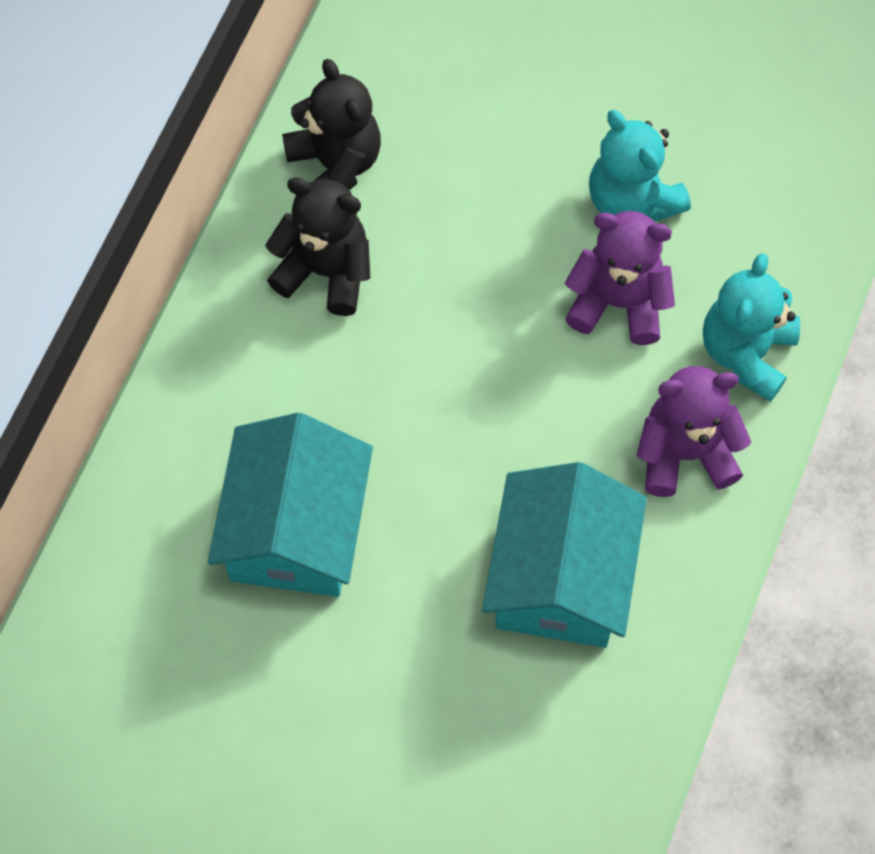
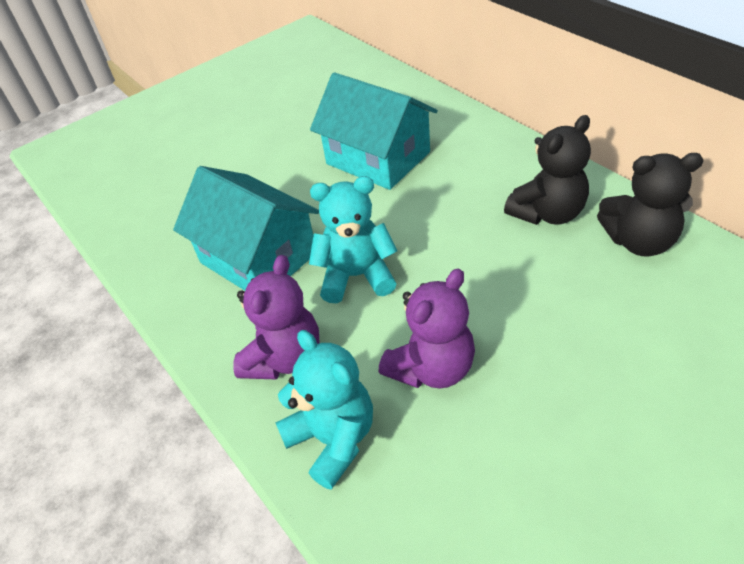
camera: 125 degrees right, 20 degrees down
(632, 200) = (526, 420): turquoise teddy bear -> turquoise teddy bear (356, 276)

